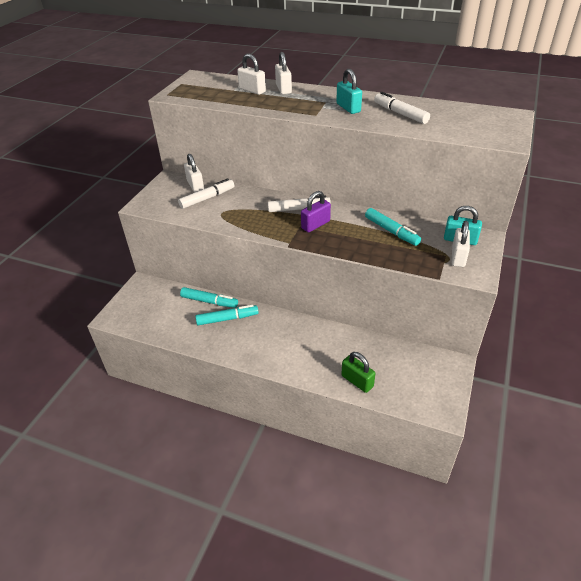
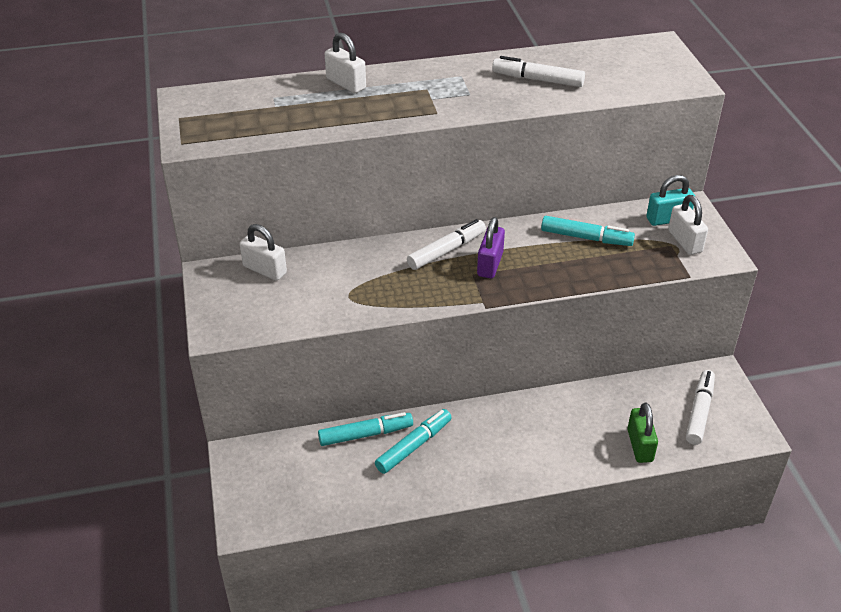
camera: 35 degrees left, 0 degrees up
(207, 198) = (305, 282): white marker -> white marker (699, 412)
(252, 90) = (304, 99): white padlock -> none
(348, 108) = (466, 90): turquoise padlock -> none
(357, 381) = (640, 445): green padlock -> green padlock turned 75 degrees clockwise

